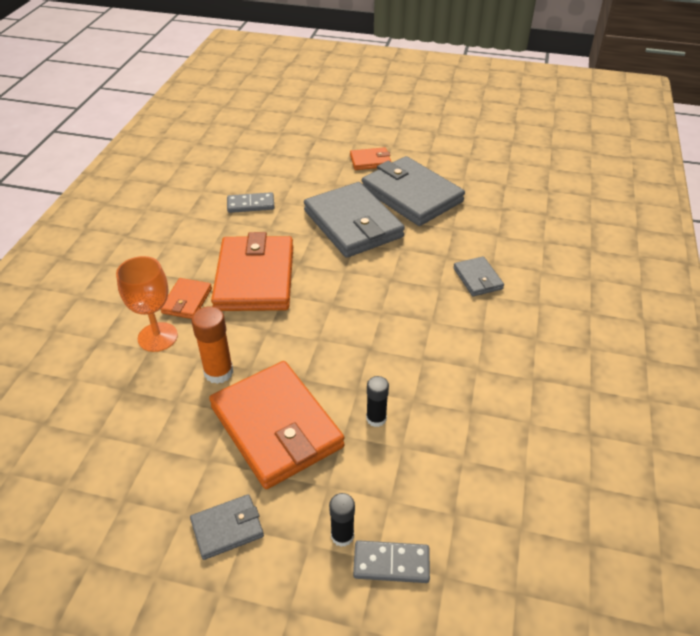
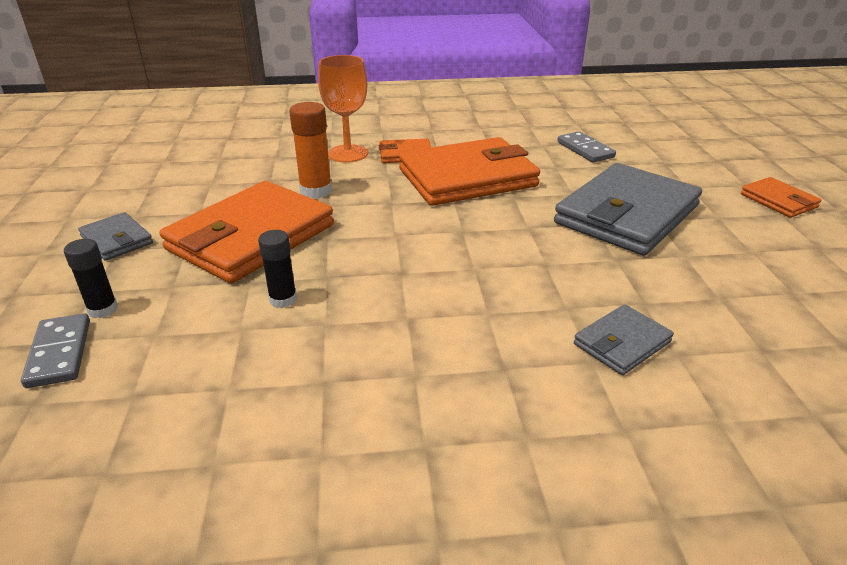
camera: 70 degrees right, 10 degrees down
(411, 195) = (749, 246): grey wallet -> none

